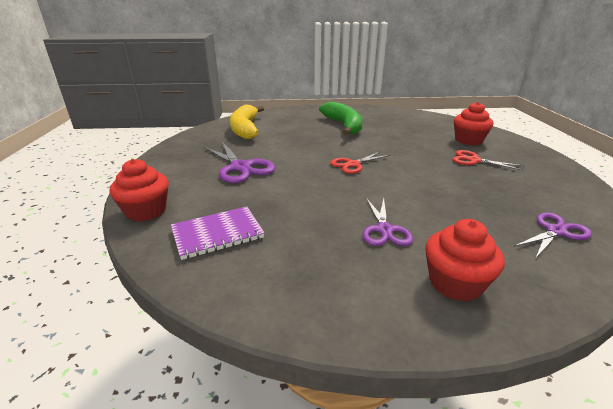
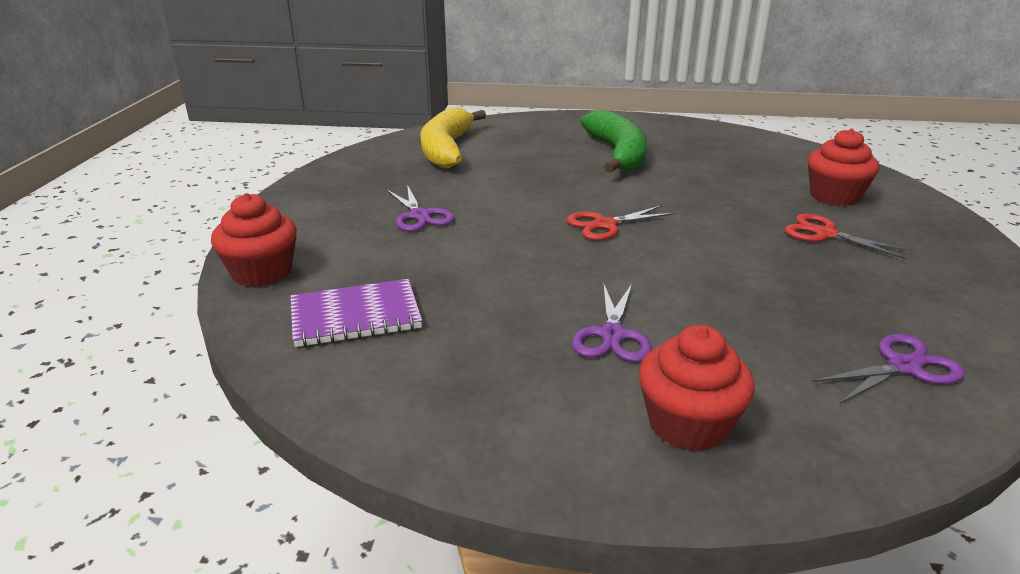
camera: 10 degrees right, 0 degrees up
(241, 167) = (420, 216): purple scissors -> purple scissors, size x0.64

